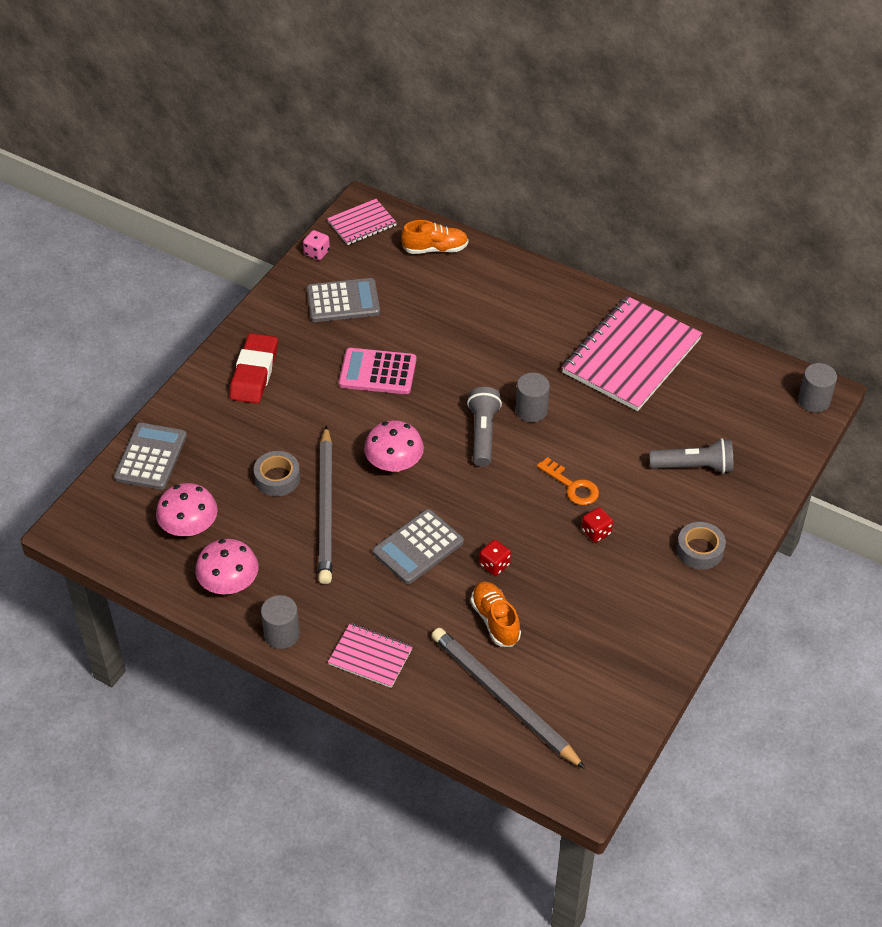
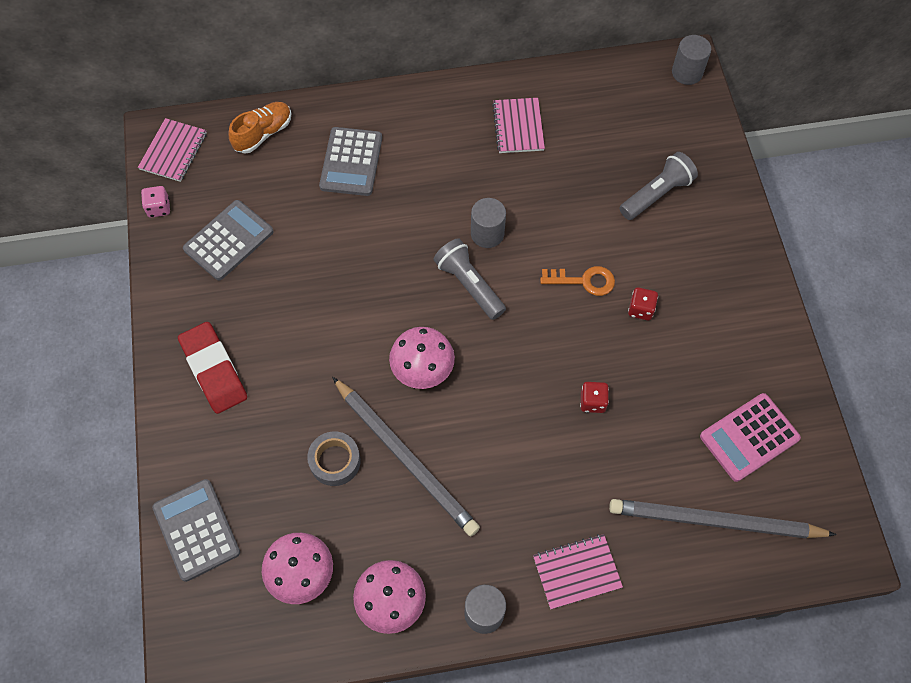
camera: 40 degrees left, 15 degrees up
(377, 372) = (325, 289): pink calculator -> pink calculator (749, 437)
(418, 547) = (517, 434): grey calculator -> grey calculator (351, 162)
(495, 620) = (641, 454): orange shoe -> none
(631, 356) = (518, 127): pink notebook -> pink notebook, size x0.50
(700, 550) = (729, 266): grey tape -> none

